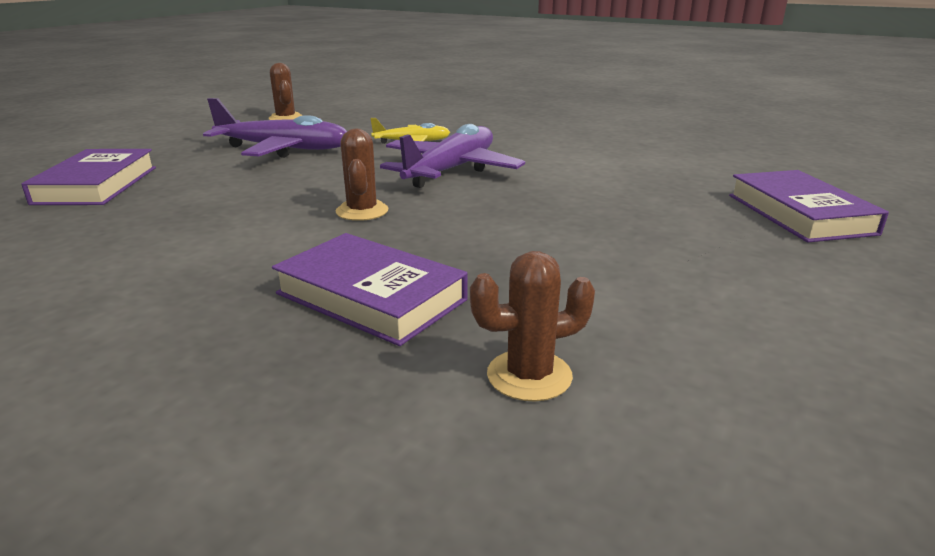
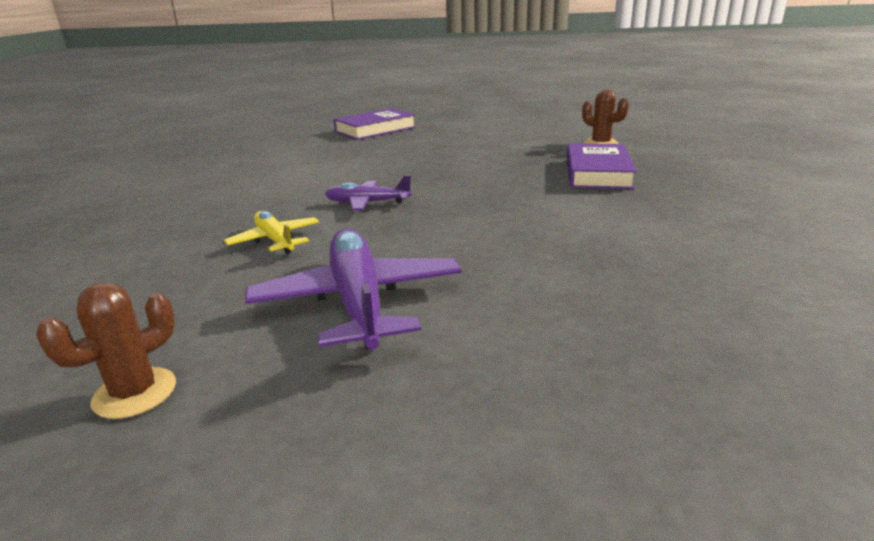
camera: 115 degrees left, 0 degrees up
(97, 185) = (631, 361): purple book -> none
(362, 211) = (498, 204): brown cactus -> none
(451, 170) = (367, 203): purple plane -> purple plane, size x0.56

